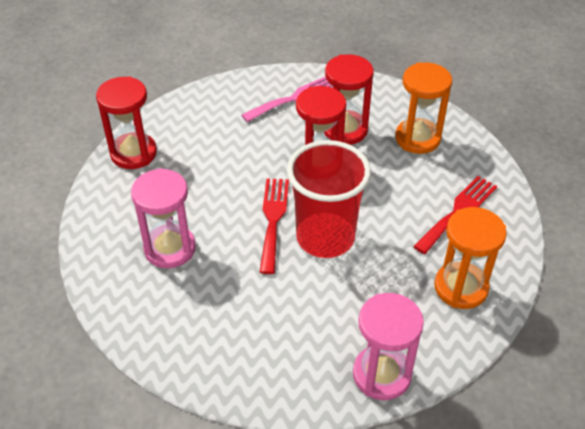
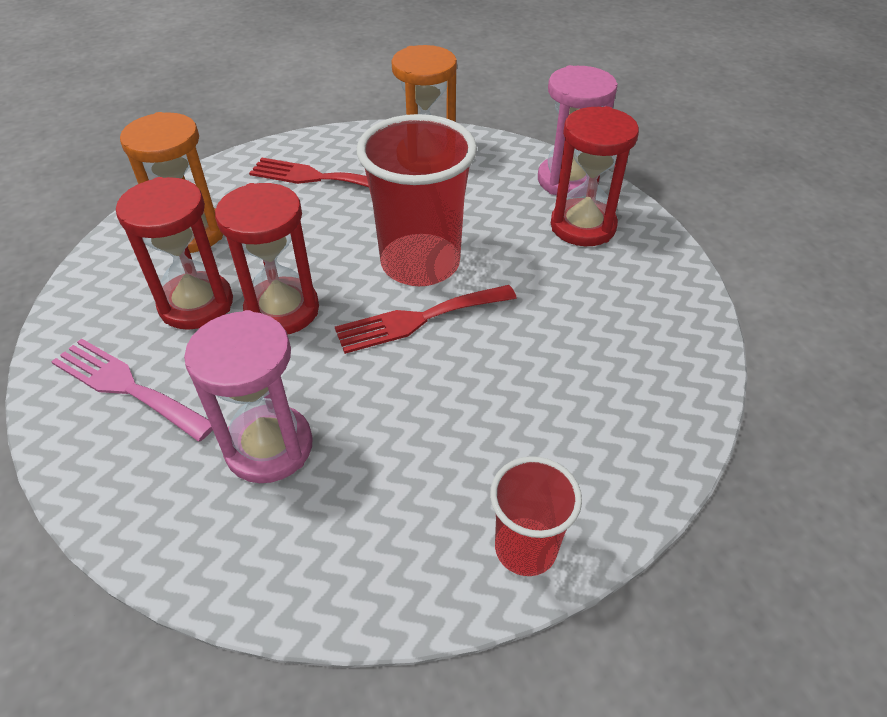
camera: 115 degrees left, 0 degrees up
(101, 207) = (525, 548): none -> red cup
(133, 153) = (367, 572): red hourglass -> red hourglass (583, 226)
(170, 248) = (542, 407): pink hourglass -> pink hourglass (269, 447)

